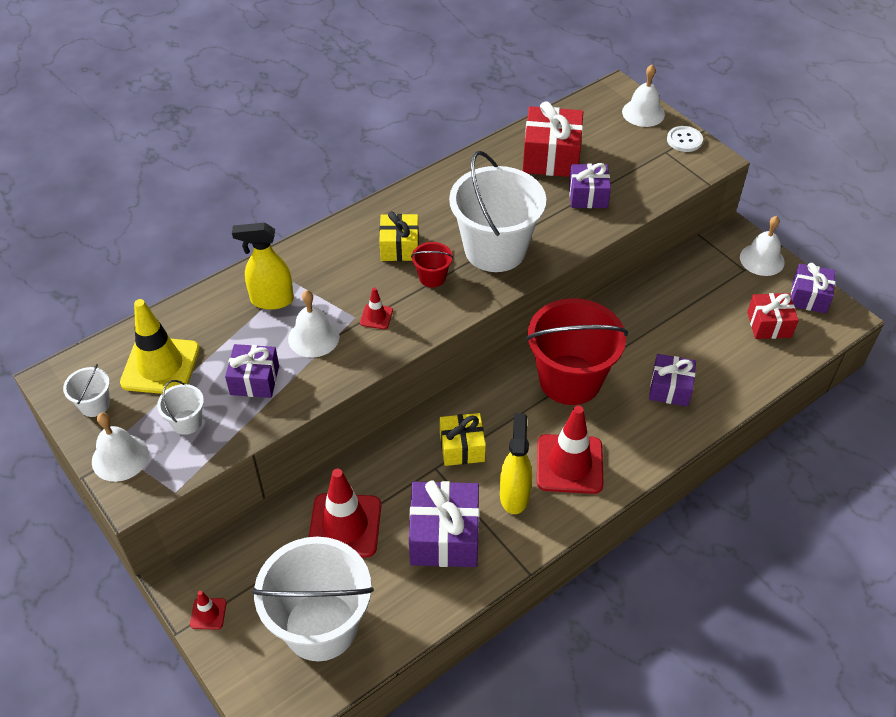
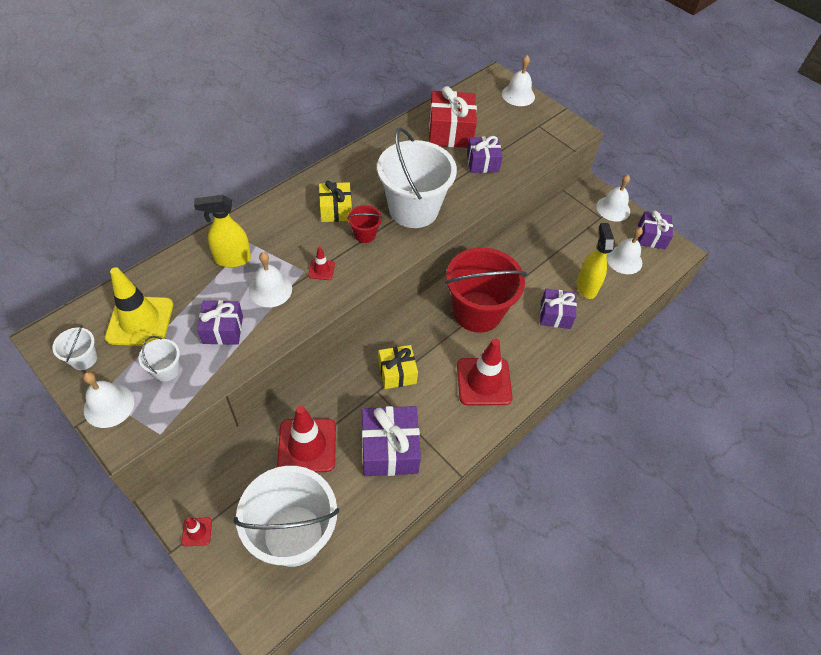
camera: 10 degrees left, 5 degrees up
(514, 495) = (442, 410): yellow spray bottle -> yellow spray bottle (586, 286)
(684, 140) = (552, 116): white button -> none
(769, 324) = (624, 260): red gift -> white bell

